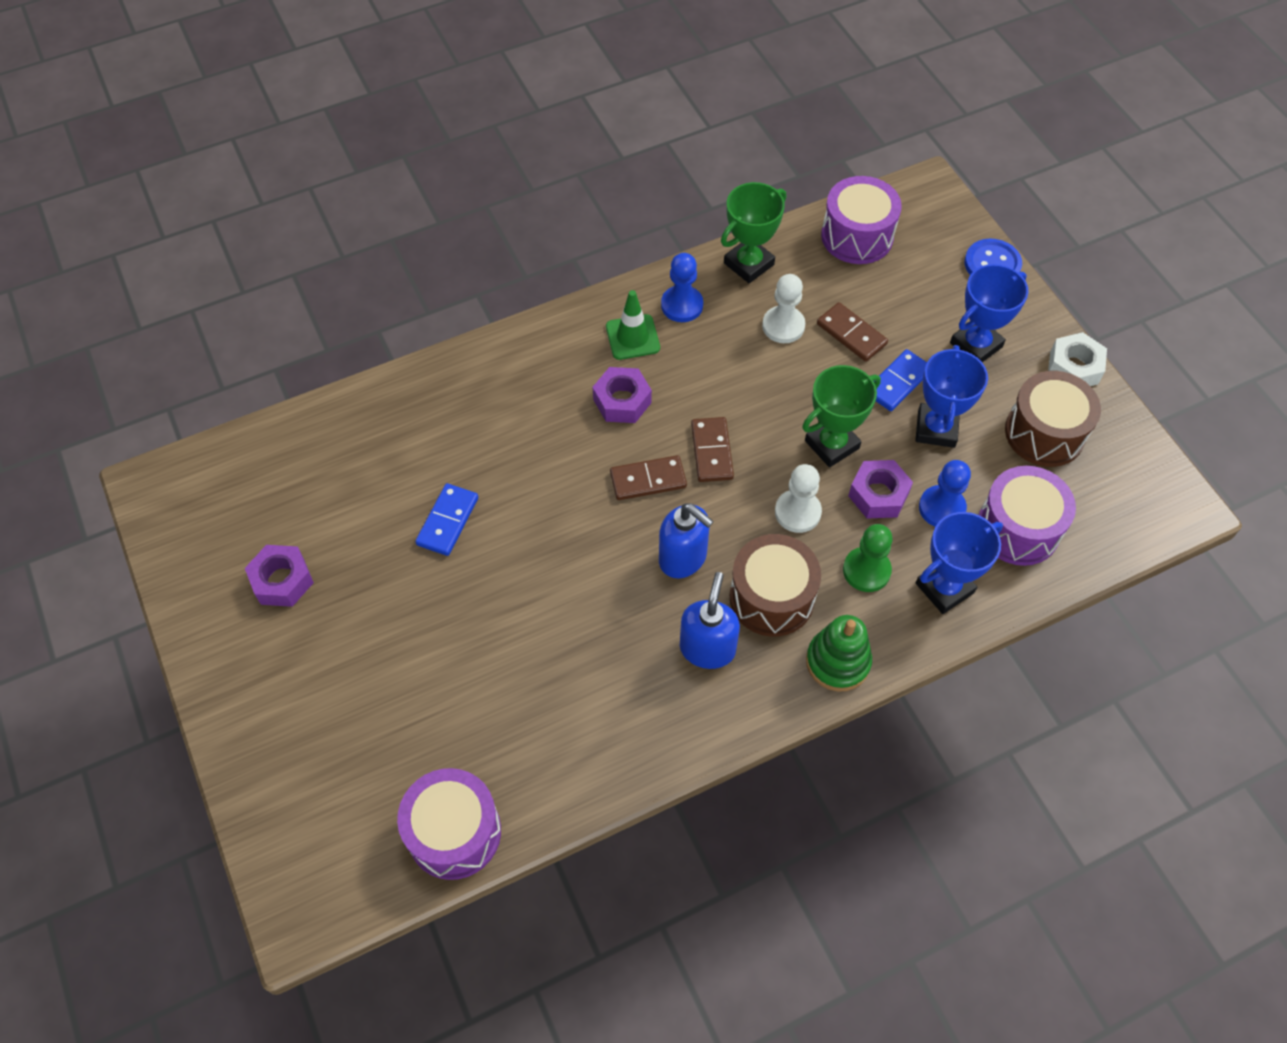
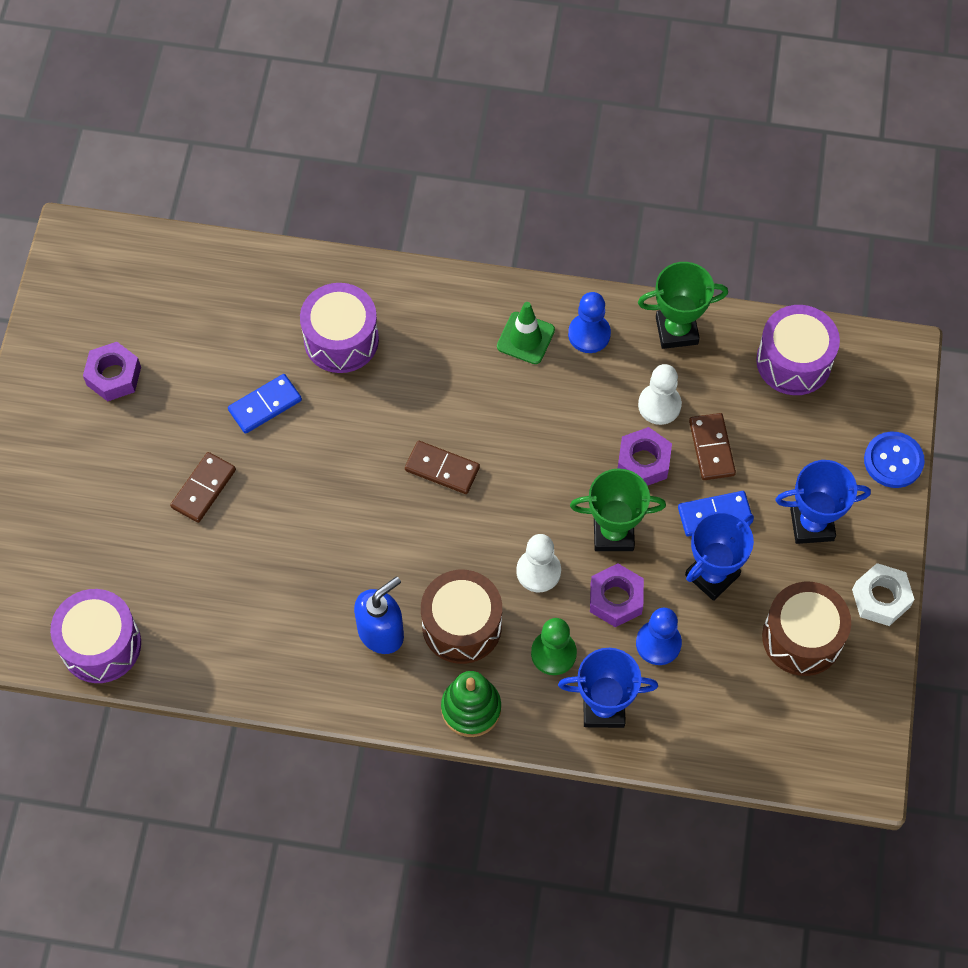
camera: 35 degrees right, 5 degrees up
(622, 401) = (473, 389): purple nut -> purple nut (643, 462)
(683, 558) = (419, 550): blue soap dispenser -> none
(711, 451) = (511, 477): brown domino -> brown domino (203, 488)
(1018, 528) = (706, 701): purple drum -> purple drum (341, 339)

